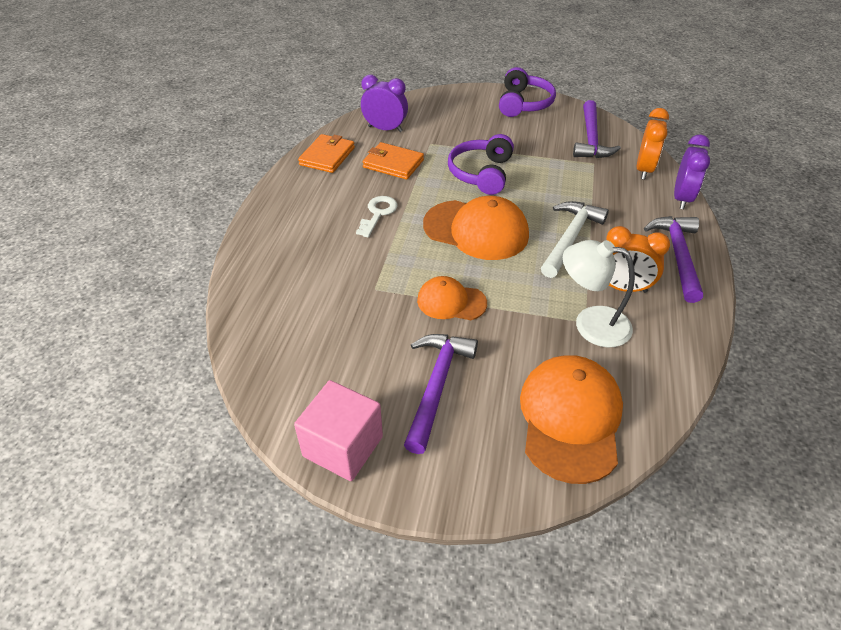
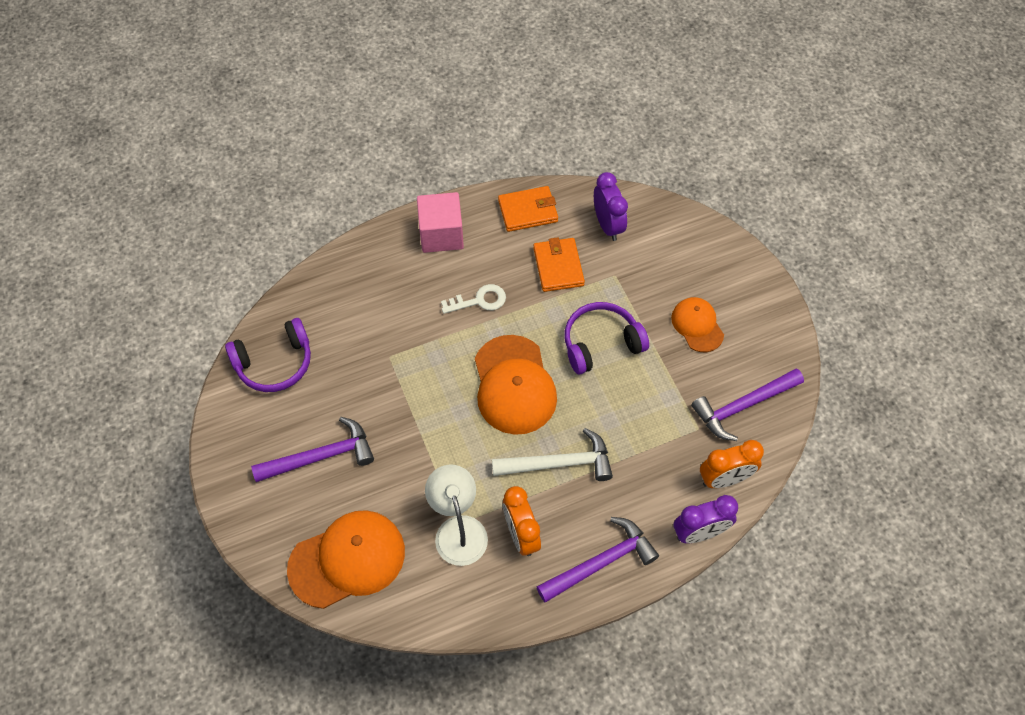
camera: 55 degrees right, 15 degrees up
(343, 446) = (234, 432): pink cube -> pink cube (441, 234)
(451, 302) = (412, 417): orange cap -> orange cap (697, 325)
(524, 103) = (760, 313): purple headphones -> purple headphones (275, 363)

